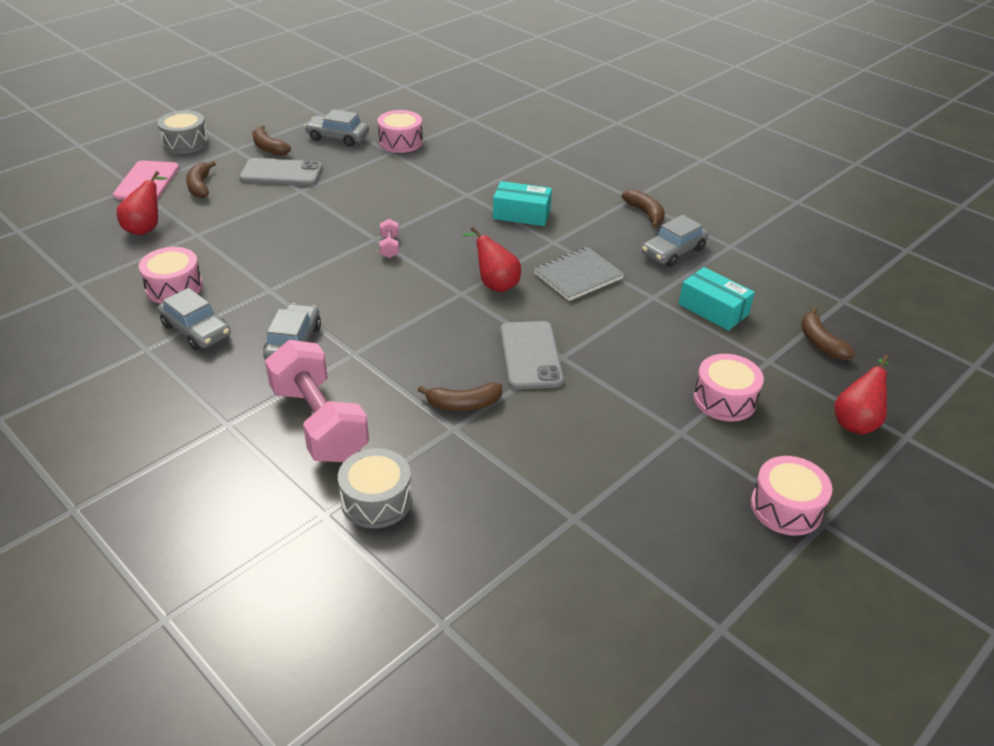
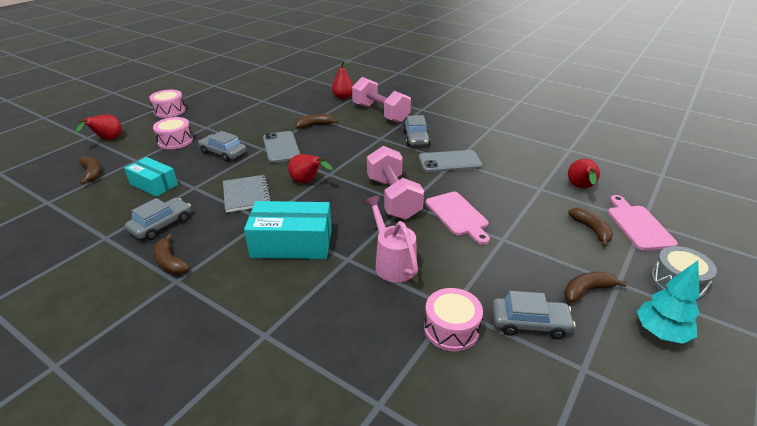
camera: 170 degrees right, 5 degrees down
(174, 287) = (511, 155): pink drum -> none
(196, 330) = (473, 137): grey car -> grey car (223, 153)
(246, 122) = (660, 333): none -> turquoise tree
(269, 148) = (587, 290): brown banana -> brown banana turned 60 degrees counterclockwise
(281, 173) = (538, 257): grey phone -> grey phone (450, 162)
(327, 217) = (458, 215): none -> pink cutting board
(376, 500) = (343, 97): grey drum -> red pear
(389, 247) = (393, 198): pink dumbbell -> pink dumbbell, size x2.45
(424, 186) = (392, 262): none -> pink watering can
(521, 214) = (292, 243): turquoise box -> turquoise box, size x1.53
(578, 276) = (246, 195): grey notebook -> grey notebook turned 60 degrees counterclockwise

